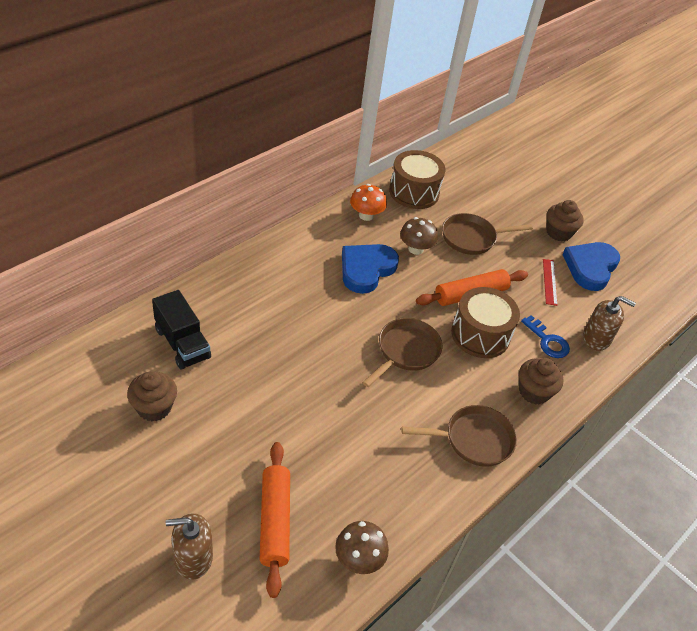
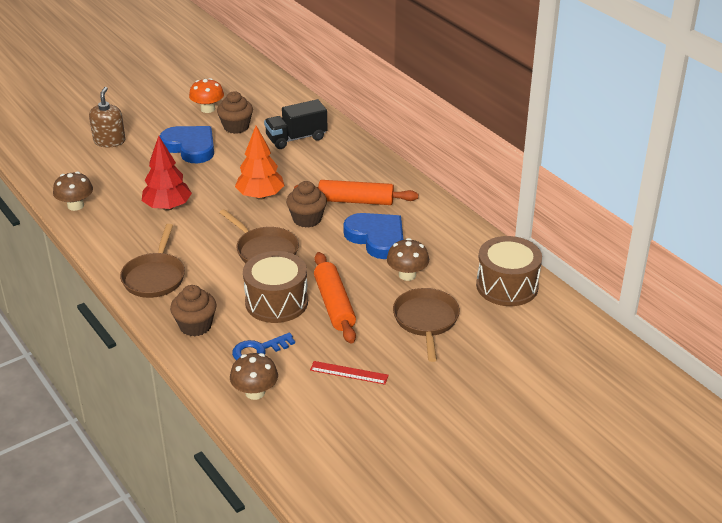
camera: 105 degrees right, 10 degrees down
(274, 521) = (122, 172): orange rolling pin -> orange rolling pin (356, 201)
(309, 365) = (260, 196): none -> orange tree
(344, 452) = (168, 207): none -> red tree
(366, 215) = (461, 246): orange mushroom -> orange mushroom (208, 109)
(558, 232) = (438, 402): brown cupcake -> brown cupcake (307, 219)
(590, 267) = (371, 417): blue heart -> blue heart (190, 147)
(596, 338) = (255, 392): brown soap dispenser -> brown mushroom

